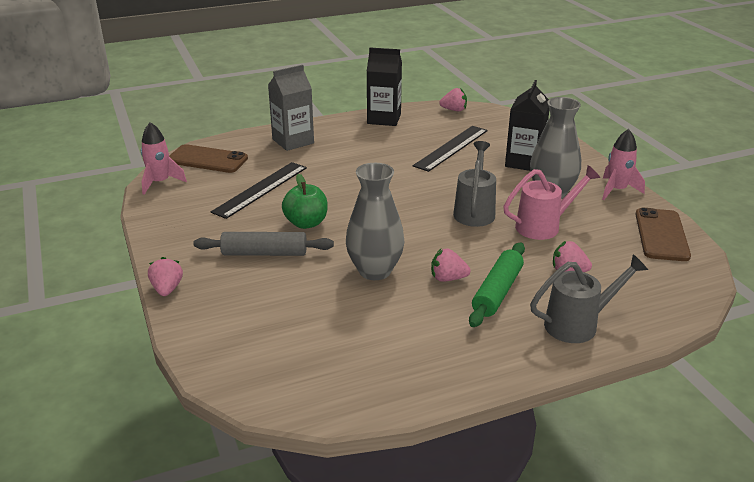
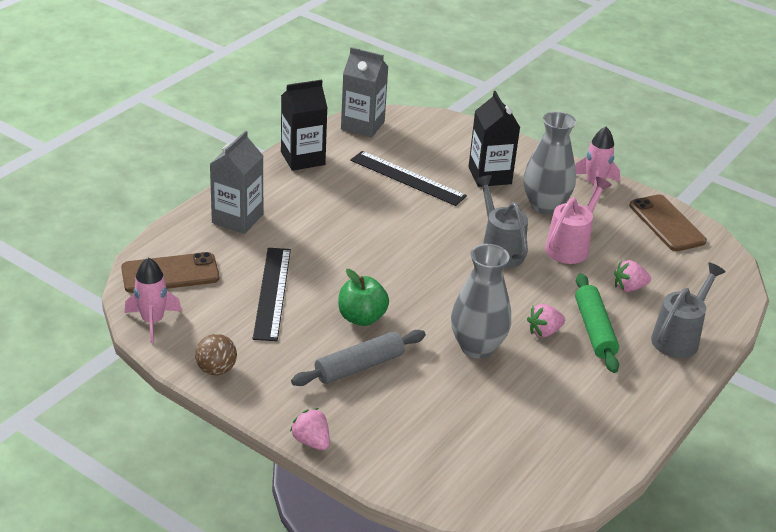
camera: 35 degrees left, 5 degrees up
(163, 222) = (216, 369): none -> brown ball
(451, 148) = (407, 178): black ruler -> black ruler turned 60 degrees counterclockwise
(454, 110) = (362, 125): pink strawberry -> grey carton

